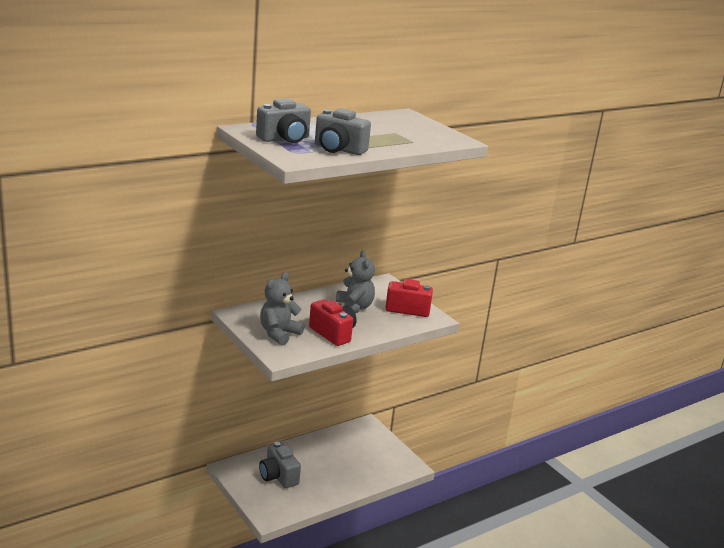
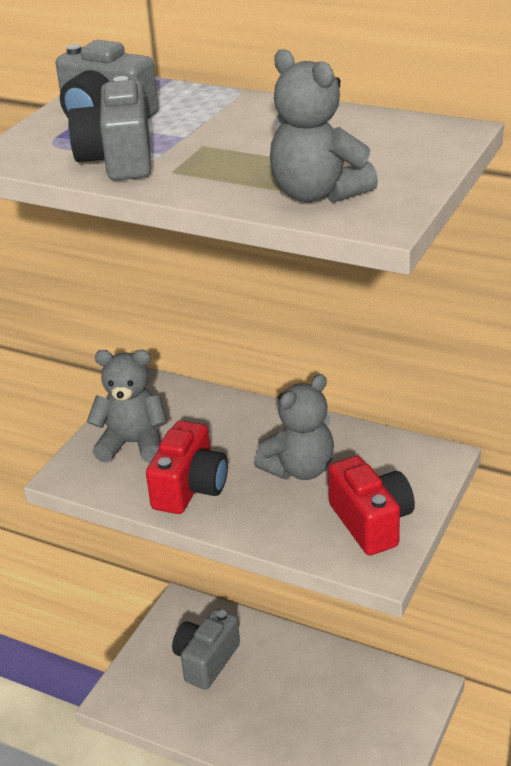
camera: 65 degrees right, 10 degrees up
(426, 139) = (317, 194): none -> grey teddy bear

